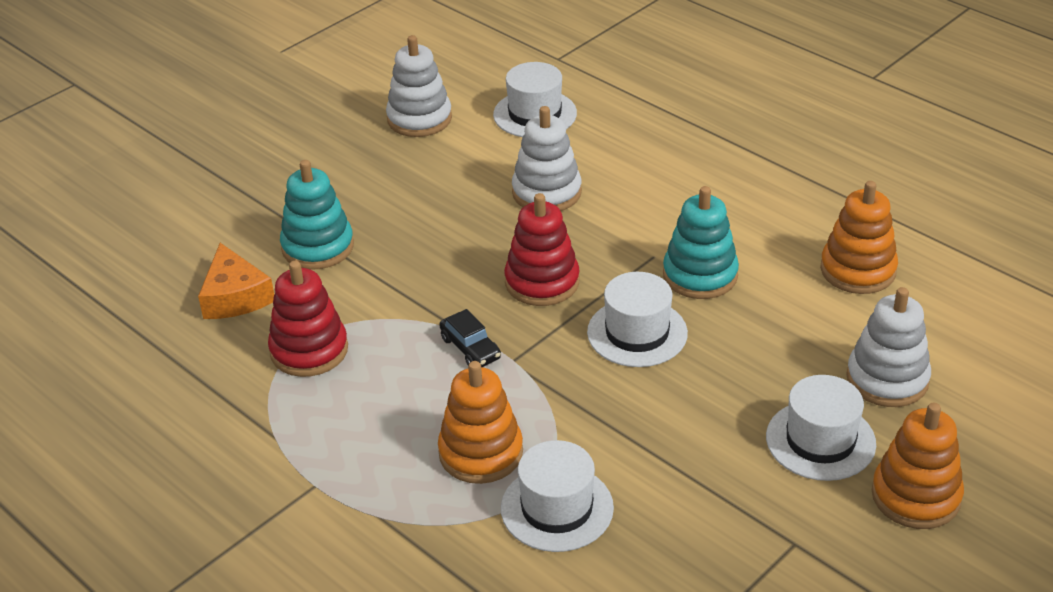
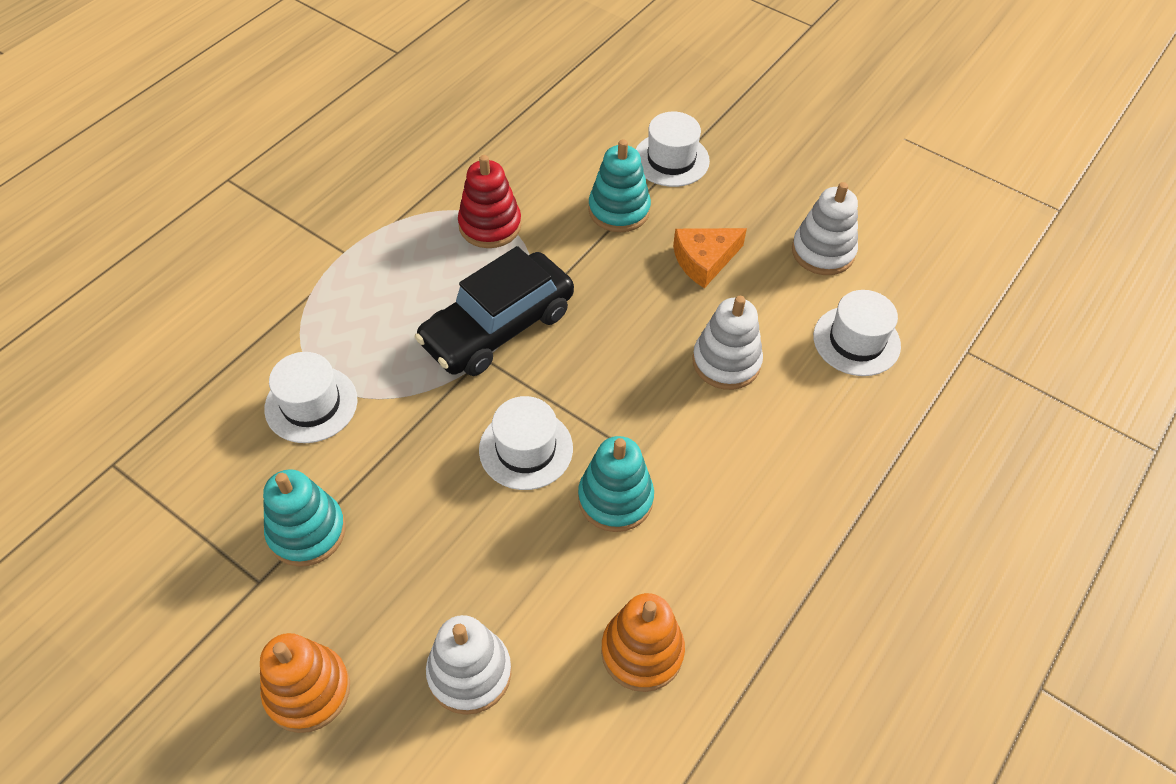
camera: 80 degrees right, 15 degrees up
(235, 296) = (550, 171): orange cheese -> orange cheese (704, 260)
(470, 348) = (498, 327): black car -> black car, size x2.46
(481, 453) = (374, 348): orange stacking toy -> none
(542, 282) = (590, 370): red stacking toy -> none
(732, 504) = (307, 531): none -> turquoise stacking toy
(820, 440) = (383, 606): white hat -> white hat (671, 160)

